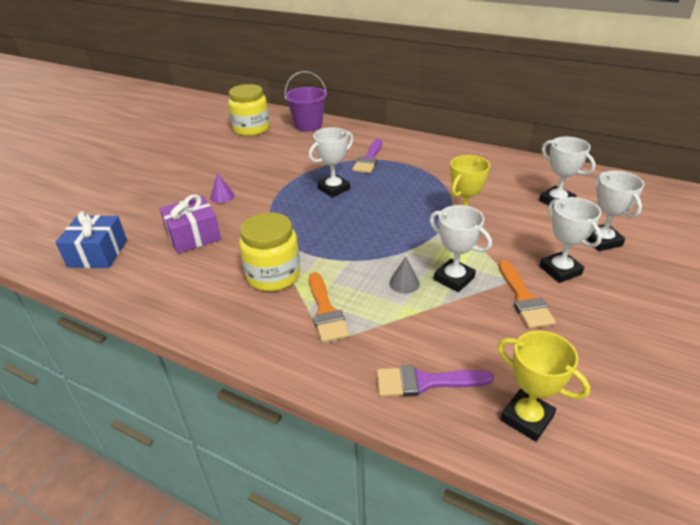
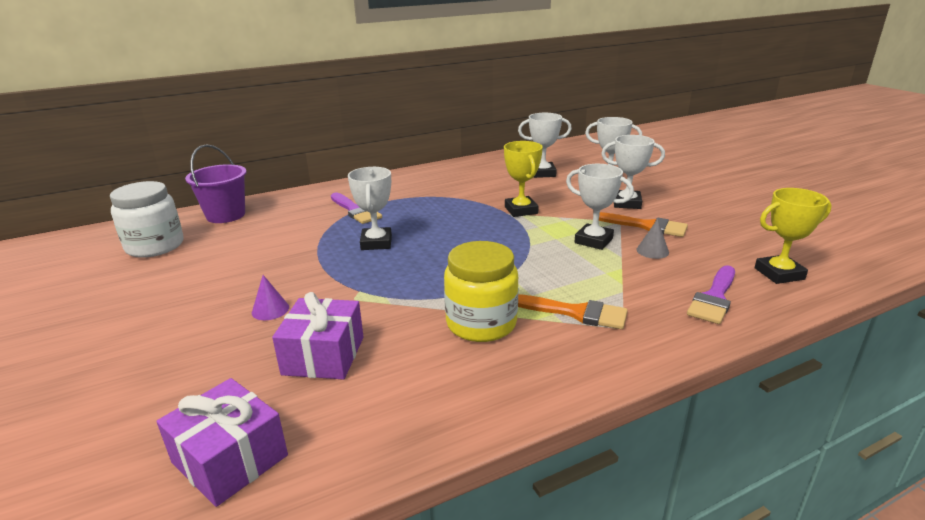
camera: 55 degrees left, 10 degrees down
(98, 253) = (230, 459): blue gift -> purple gift
(251, 129) = (155, 246): yellow jar -> white jar
(404, 283) = (575, 262): grey cone -> grey cone (652, 251)
(454, 279) = (593, 241): white trophy -> white trophy turned 45 degrees clockwise

